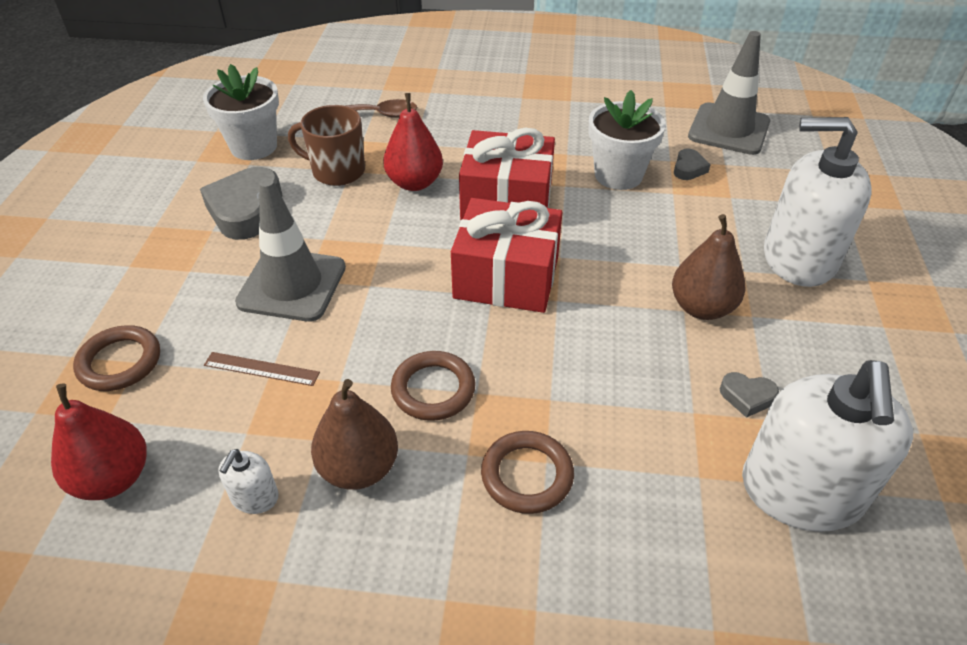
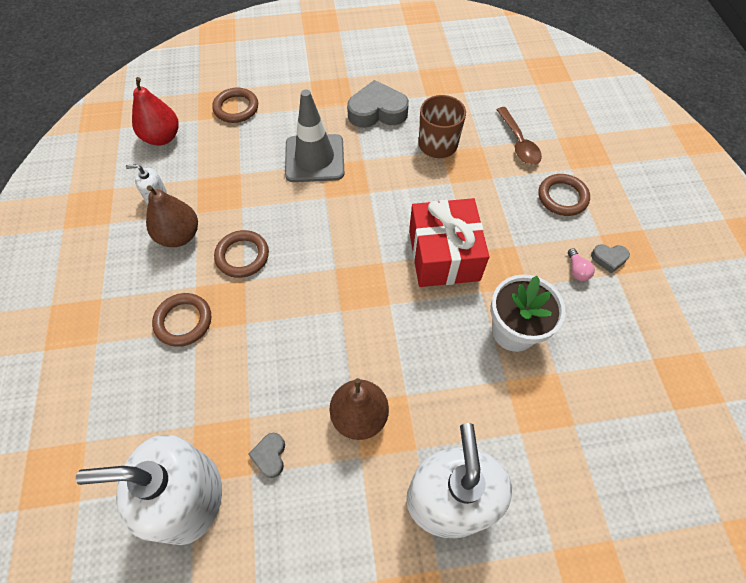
camera: 75 degrees right, 15 degrees up
(254, 147) = (446, 91): white flower pot -> none
(261, 369) = (243, 168): brown ruler -> none
(414, 183) = (443, 191): red pear -> none
(465, 106) = (562, 197): none -> brown ring
(506, 277) = (356, 273): red gift -> none
(558, 120) = (577, 270): none -> pink light bulb
(688, 169) = (550, 390): grey heart -> grey heart (608, 259)
(729, 129) = (640, 425): grey traffic cone -> none

